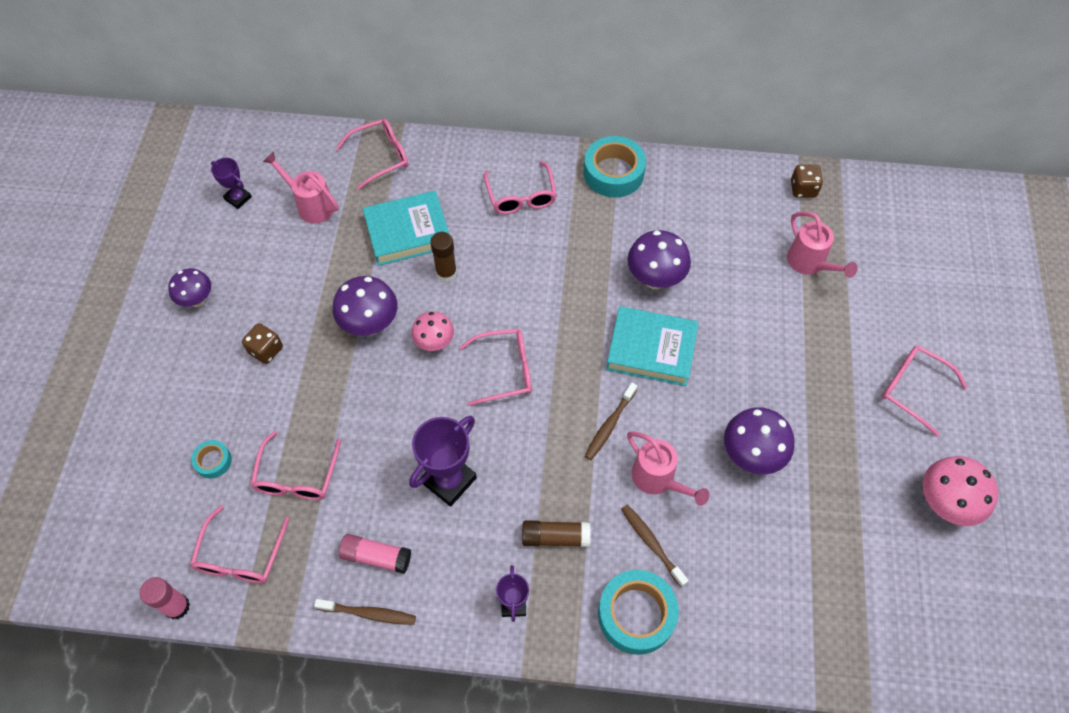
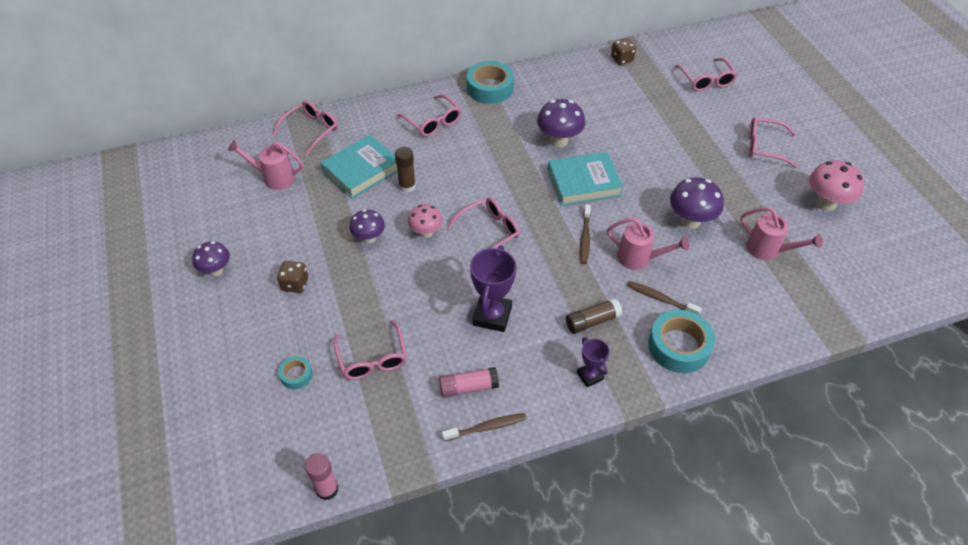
camera: 25 degrees left, 10 degrees down
(238, 198) = (210, 192): purple trophy -> none
(240, 556) = (359, 431): pink glasses -> pink glasses (706, 81)
(370, 324) = (369, 238): purple mushroom -> purple mushroom, size x0.66
(809, 263) = (654, 99): pink watering can -> pink watering can (768, 250)

